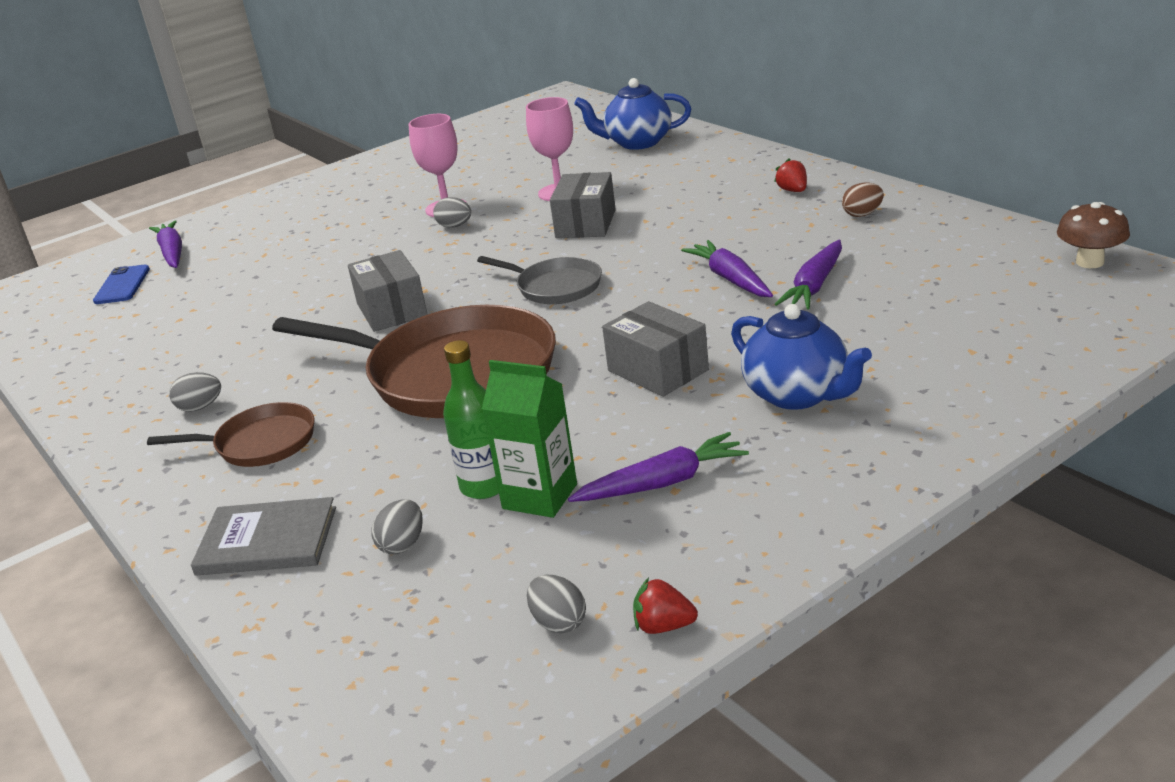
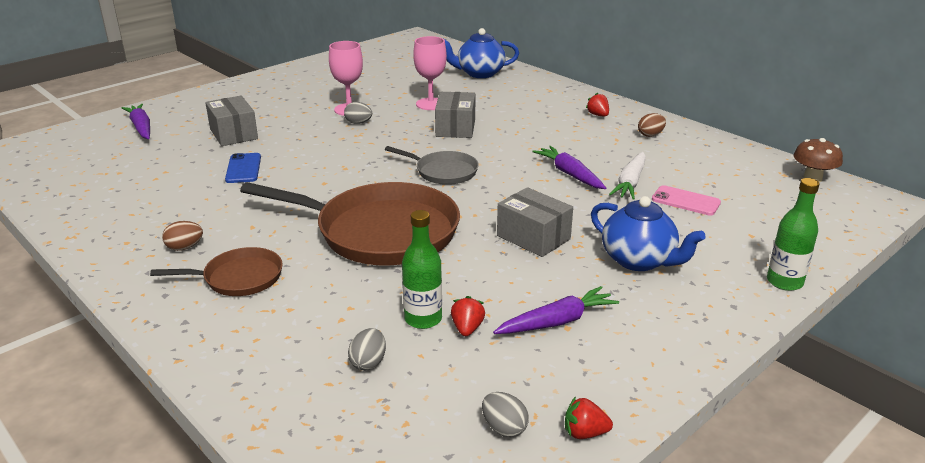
camera: 10 degrees left, 0 degrees up
(122, 285) = (104, 149): blue phone -> blue phone (243, 168)
(200, 407) = (184, 247): grey egg -> brown egg
(267, 541) = (258, 356): grey book -> none
(392, 310) = (323, 181): grey box -> grey box (234, 134)
(540, 496) = (467, 328): green carton -> red strawberry
(814, 286) = (630, 182): purple carrot -> white carrot
(888, 307) = (685, 201): none -> pink phone
(1001, 415) = (784, 282): none -> green bottle

